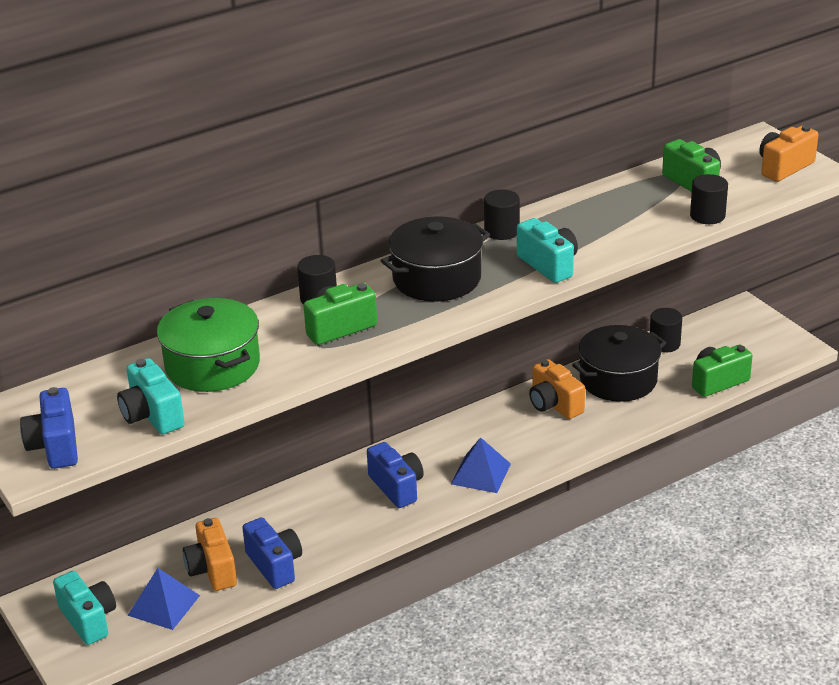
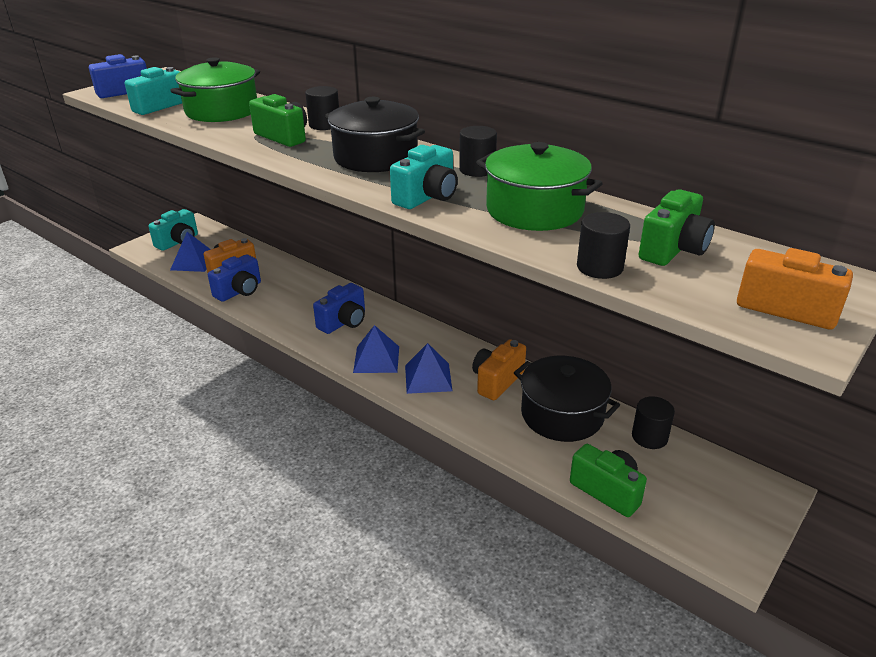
camera: 70 degrees right, 0 degrees up
(529, 445) = (428, 378): none -> blue pyramid
(601, 221) = (534, 210): none -> green pot

